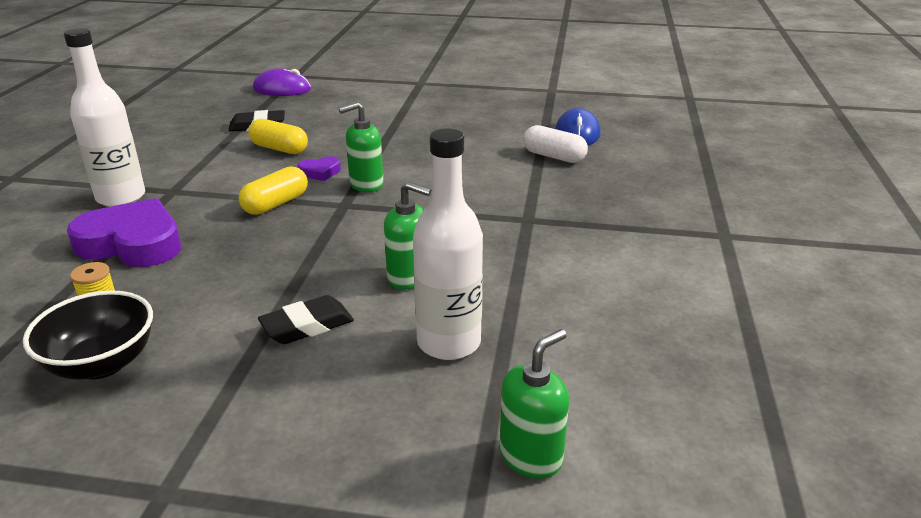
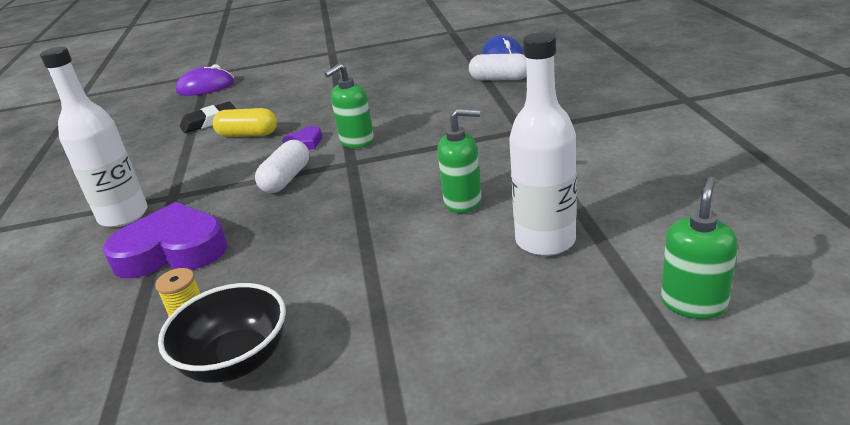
camera: 15 degrees left, 0 degrees up
(276, 204) = (286, 179): yellow capsule -> white capsule
(307, 326) = (408, 266): black eraser -> none

